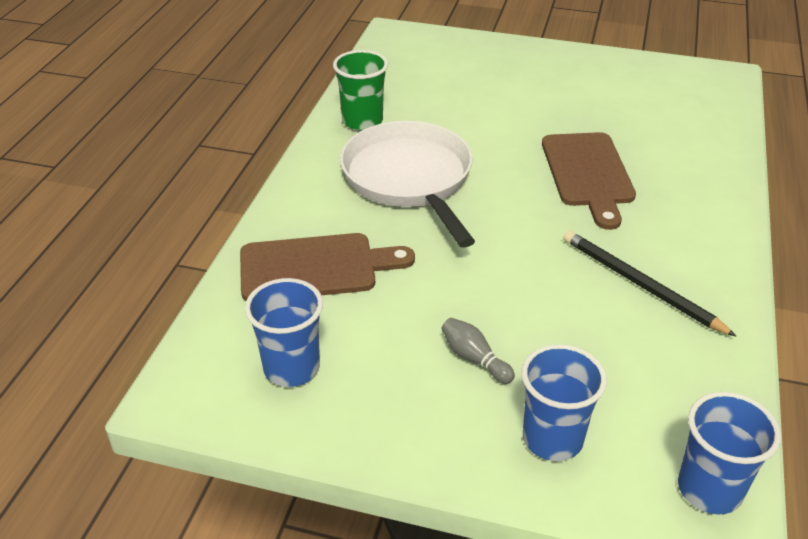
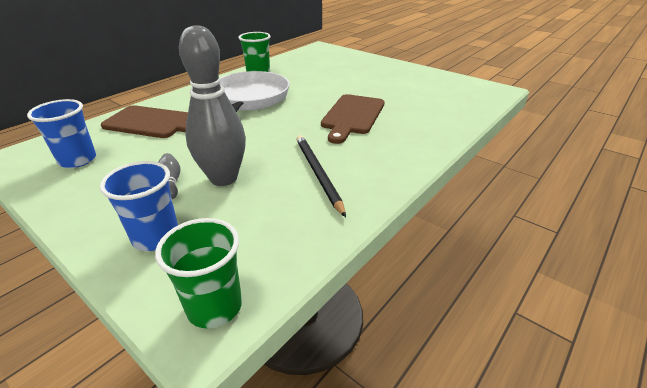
camera: 25 degrees right, 5 degrees down
(534, 329) = (223, 178): none -> grey bowling pin
(709, 489) = (214, 307): blue cup -> green cup

